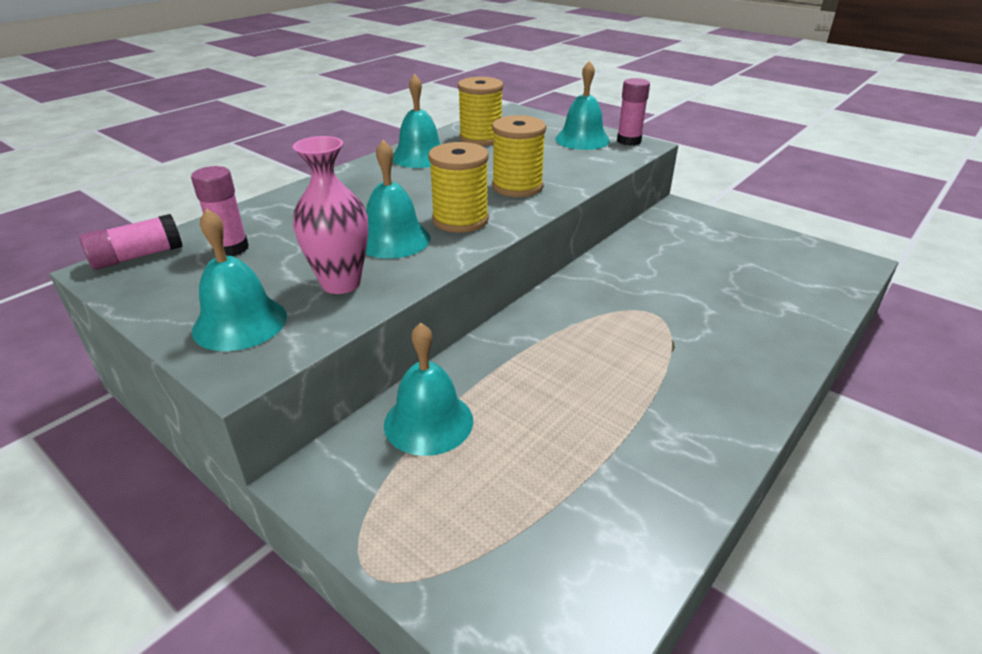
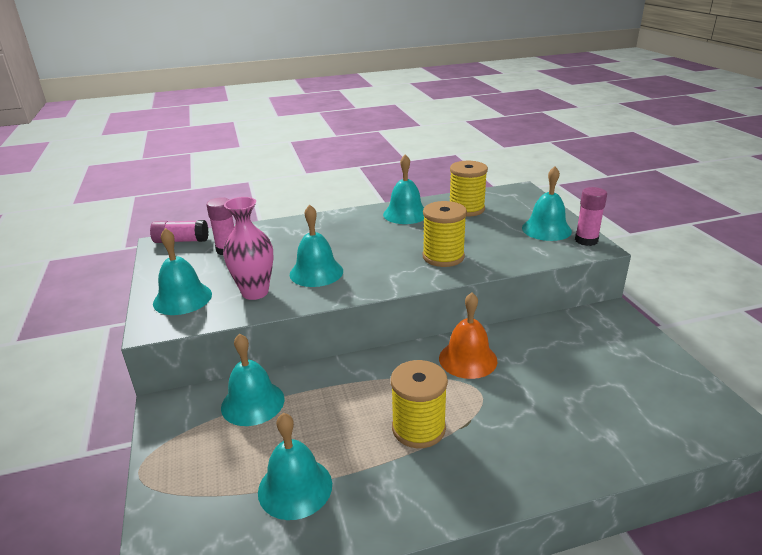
camera: 35 degrees right, 5 degrees down
(460, 220) = (373, 271): yellow spool -> yellow spool (418, 428)
(585, 484) = (295, 487): none -> turquoise bell
(606, 288) = (468, 359): none -> orange bell

